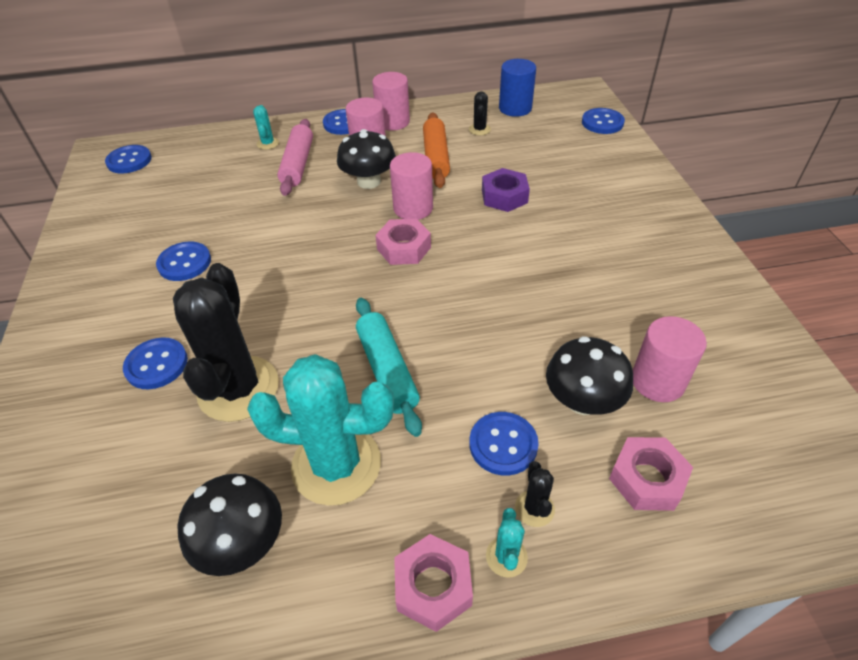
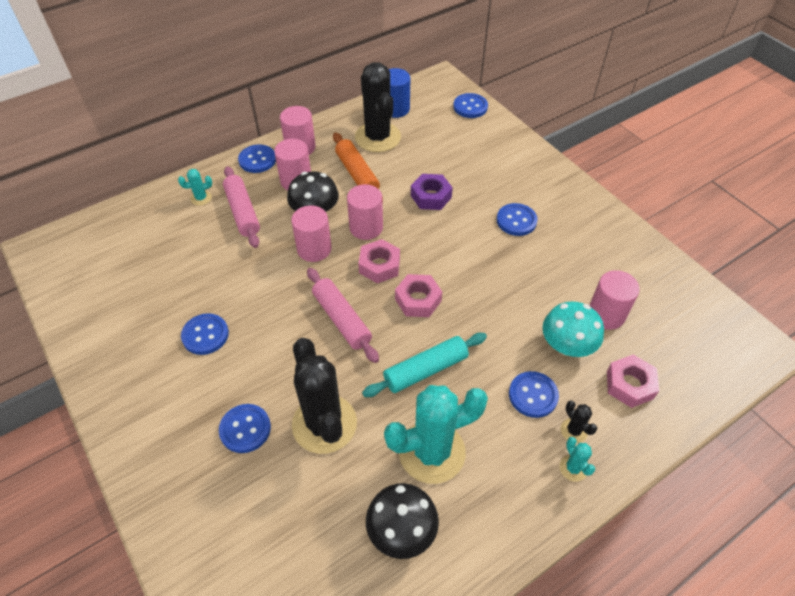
camera: 25 degrees left, 5 degrees up
(129, 161) = (77, 251): blue button -> blue button (516, 221)
(268, 143) = (201, 198): turquoise cactus -> turquoise cactus turned 75 degrees counterclockwise
(328, 289) = (341, 319): none -> pink rolling pin
(345, 214) = (314, 249): none -> pink cylinder
(387, 370) = (425, 370): turquoise rolling pin -> turquoise rolling pin turned 75 degrees counterclockwise
(433, 586) = (540, 505): pink nut -> pink nut (418, 300)
(479, 129) = (377, 137): black cactus -> black cactus, size x2.41
(582, 401) = (567, 345): black mushroom -> turquoise mushroom

